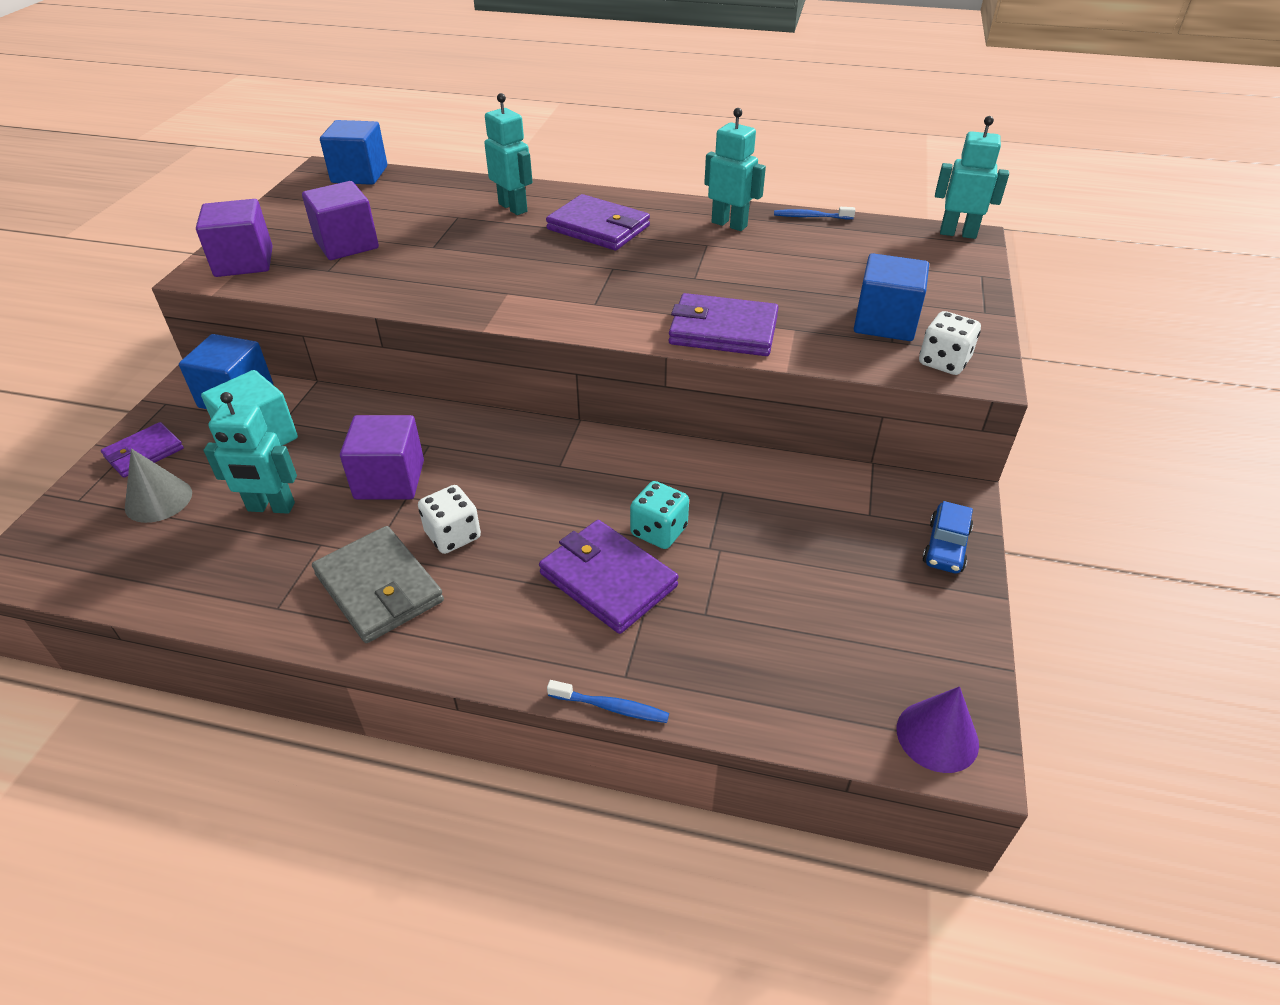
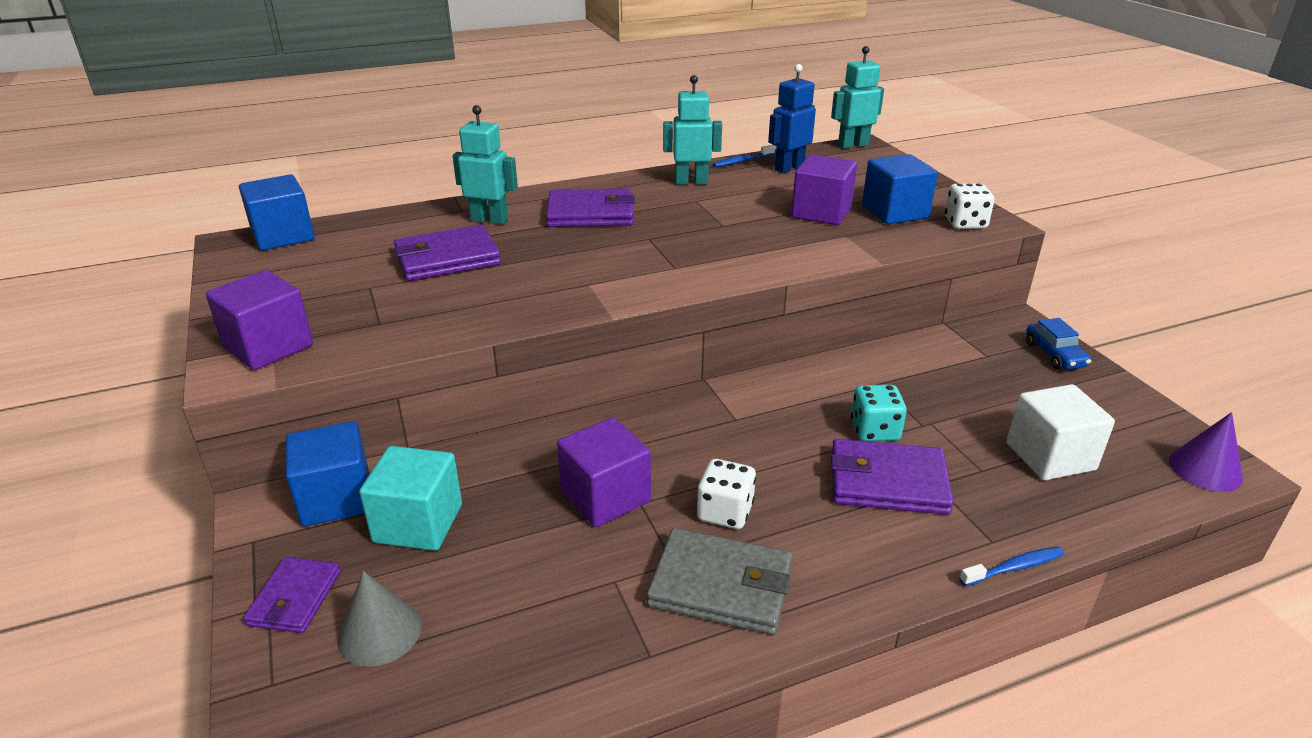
camera: 35 degrees left, 10 degrees down
(271, 507) = (519, 576): turquoise robot -> none
(346, 244) = (365, 296): purple cube -> purple cube (821, 212)
(723, 330) = (800, 253): purple wallet -> purple wallet (447, 258)
(788, 637) = (1050, 456): none -> white cube
(847, 238) = (789, 168): none -> blue robot

